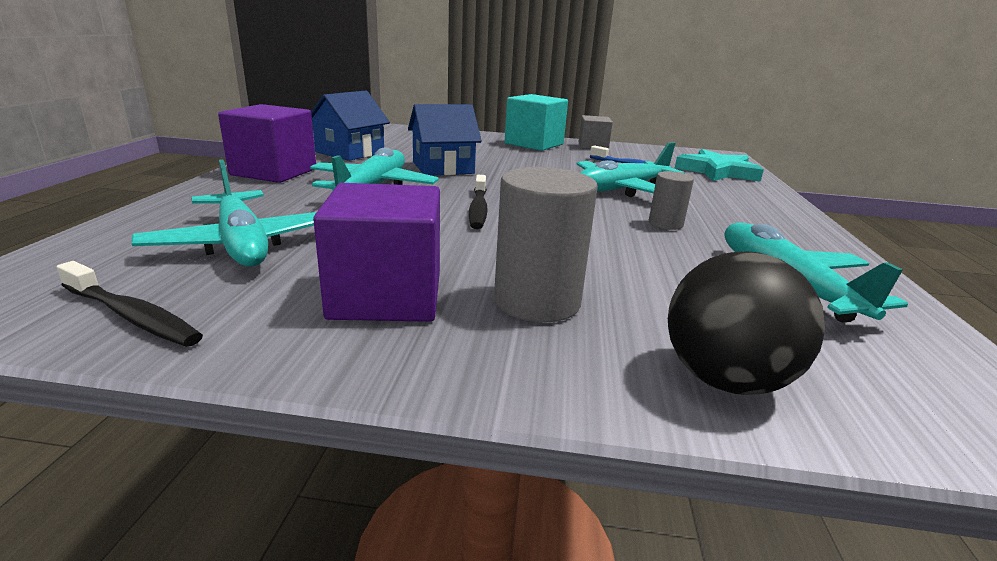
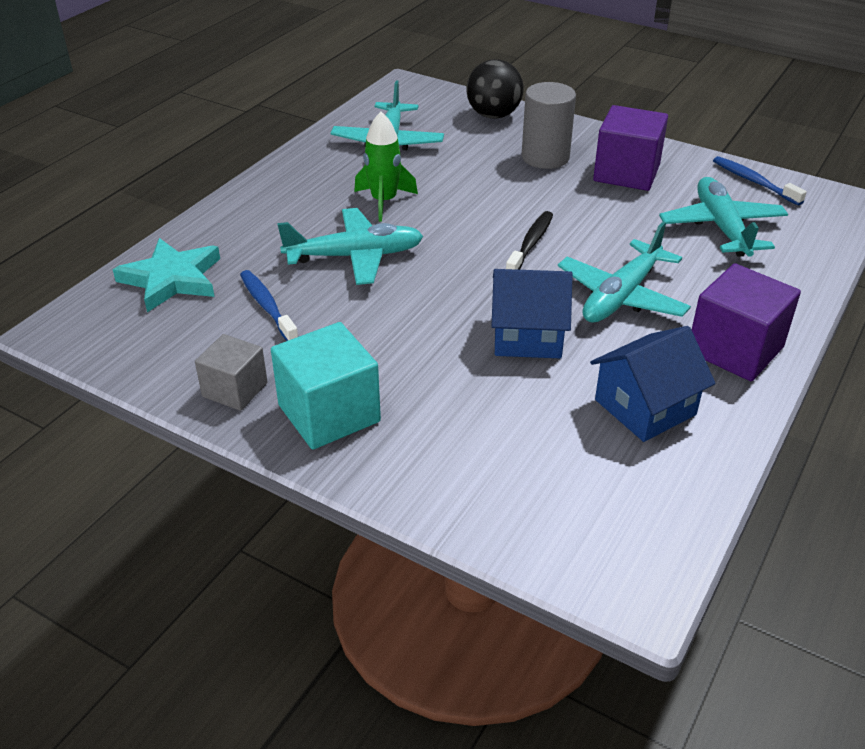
camera: 155 degrees left, 15 degrees up
(132, 316) = (754, 181): black toothbrush -> blue toothbrush
(665, 224) = (384, 201): grey cylinder -> green rocket

